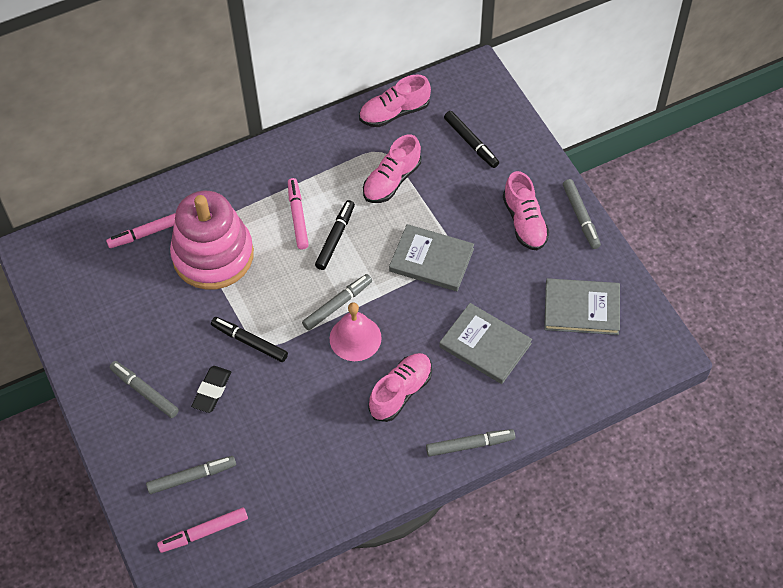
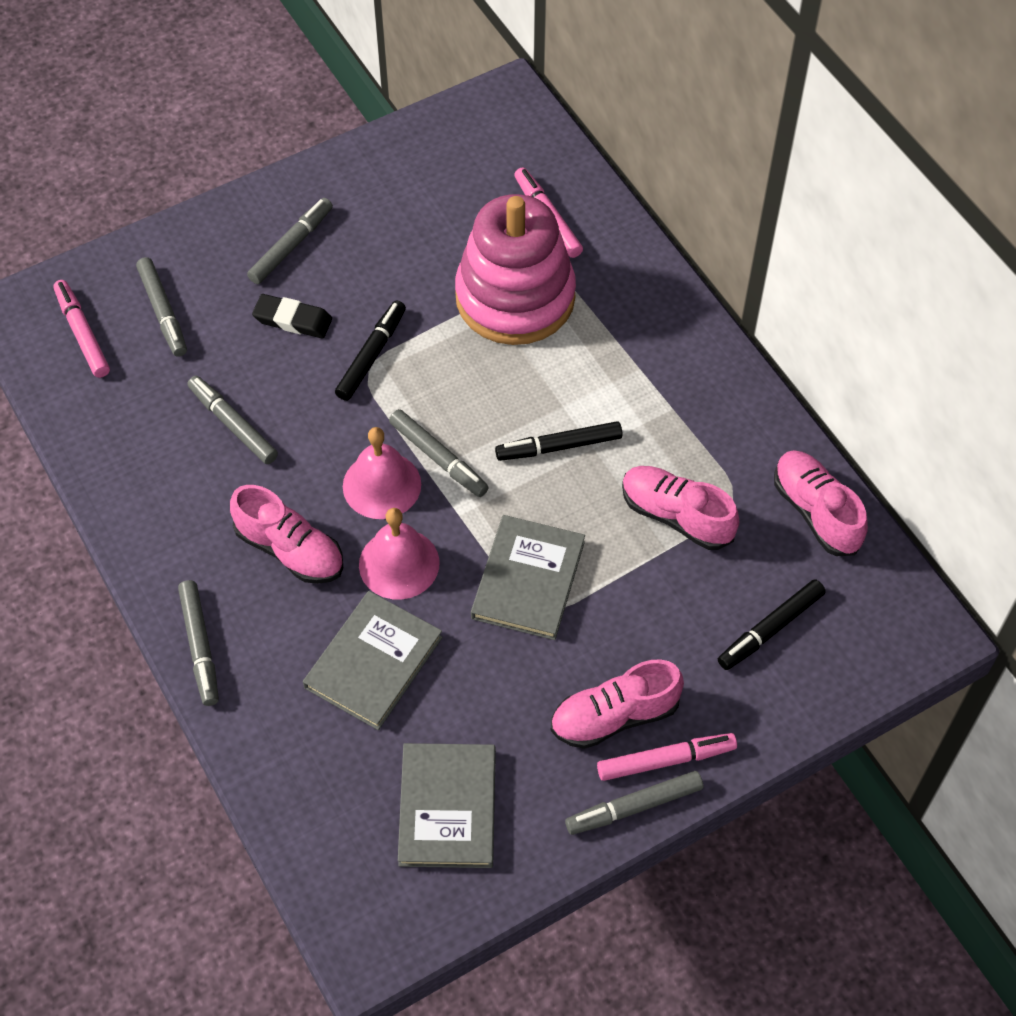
camera: 85 degrees right, 0 degrees up
(297, 428) = (233, 424): none -> grey marker
(298, 216) = (593, 395): pink marker -> pink marker (666, 760)
(335, 238) = (559, 446): black marker -> black marker turned 150 degrees clockwise
(415, 329) = (399, 563): none -> pink bell

